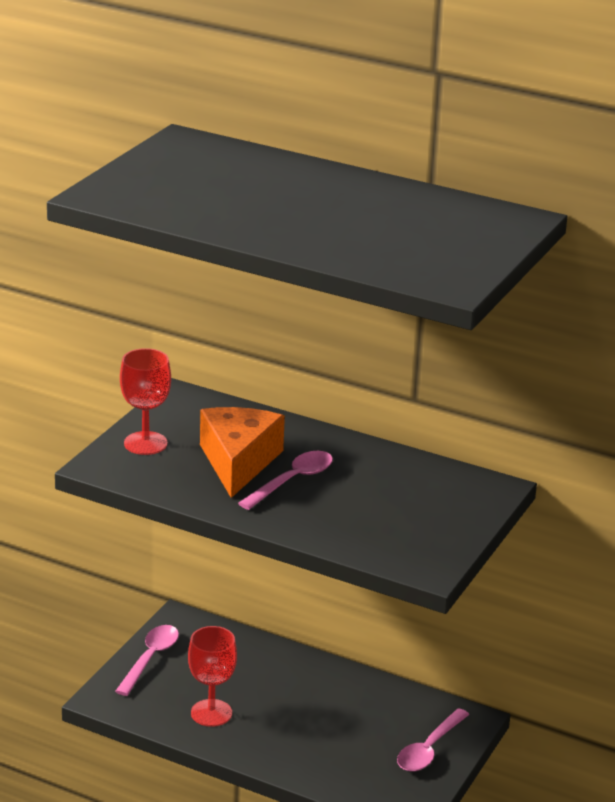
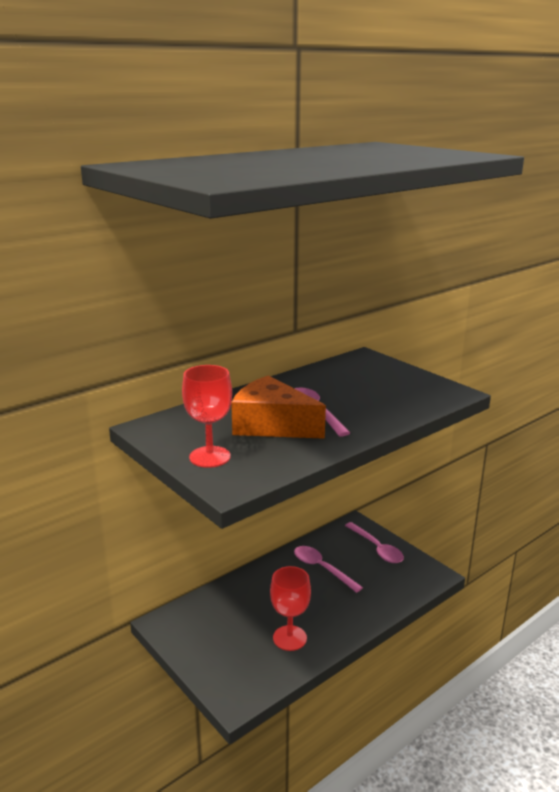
camera: 65 degrees left, 5 degrees down
(150, 659) = (201, 654): pink spoon -> pink spoon (322, 568)

